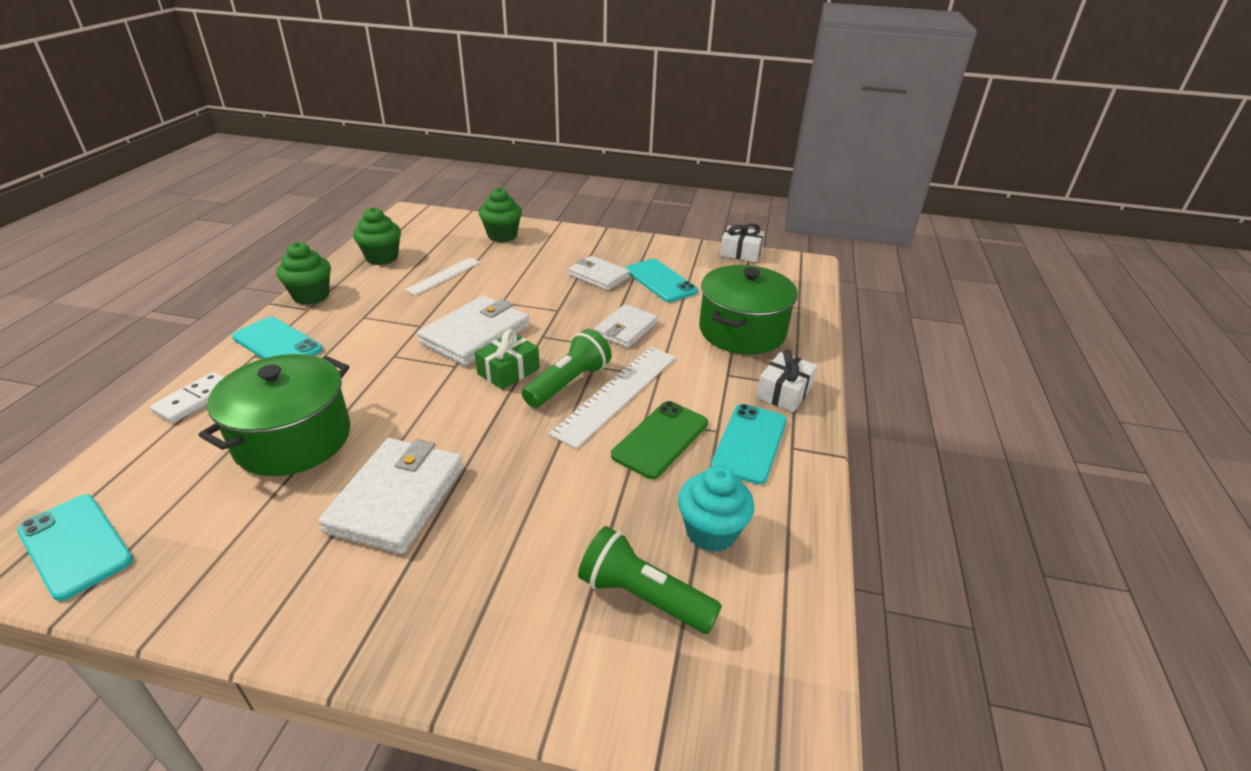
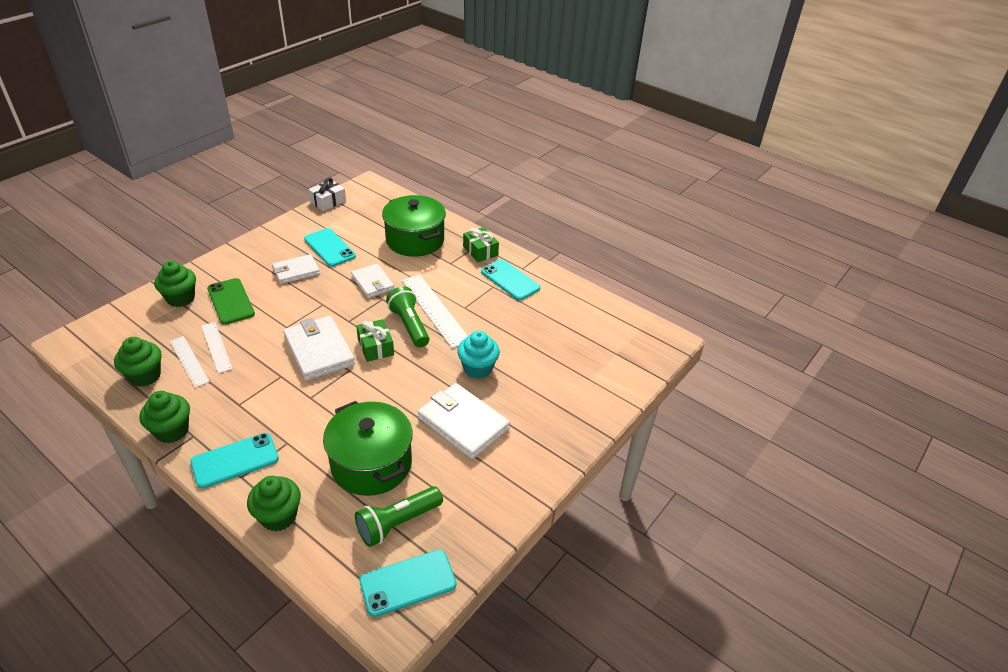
camera: 65 degrees left, 5 degrees up
(195, 400) = (278, 516): white domino -> green cupcake
(414, 270) = (189, 361): none -> white ruler
(643, 597) = (583, 353): green flashlight -> green flashlight (398, 523)
(660, 281) = (329, 248): turquoise phone -> turquoise phone turned 60 degrees clockwise
(660, 439) = (485, 308): green phone -> green phone (231, 301)
(711, 532) = (559, 317): turquoise cupcake -> turquoise cupcake (478, 368)
(784, 392) = (480, 251): white gift -> green gift

